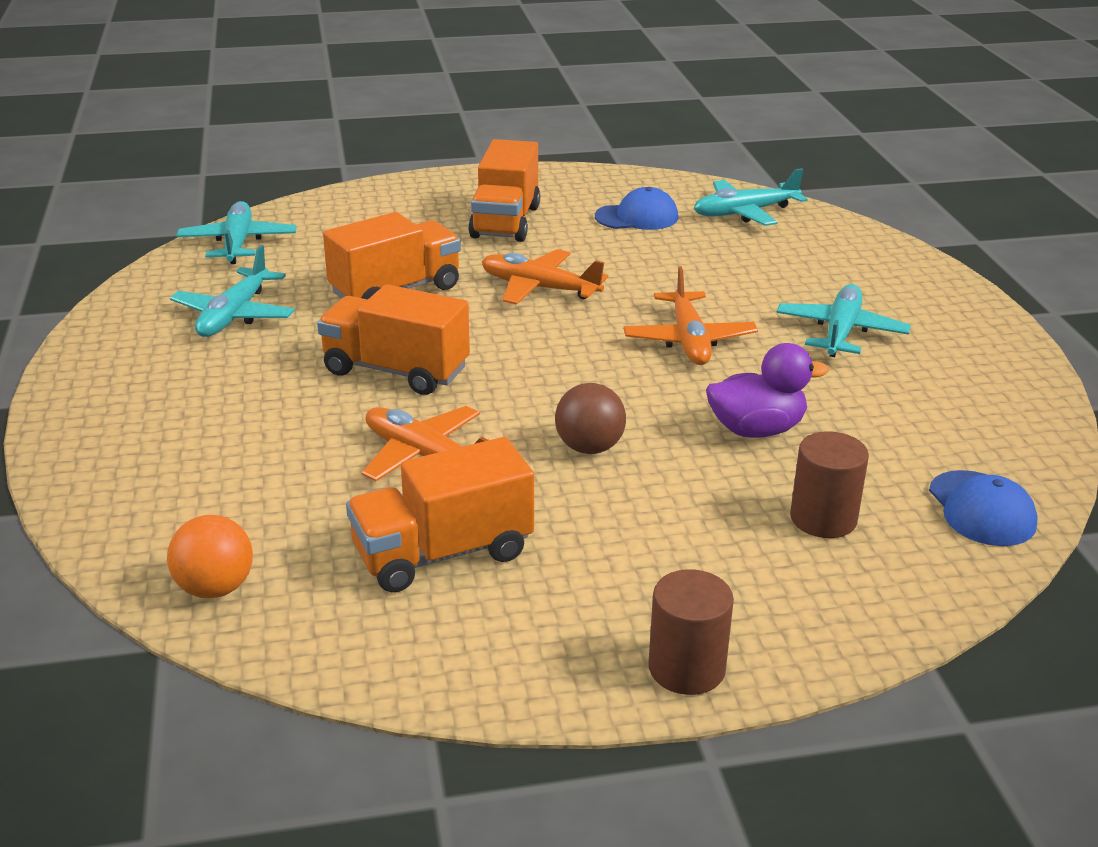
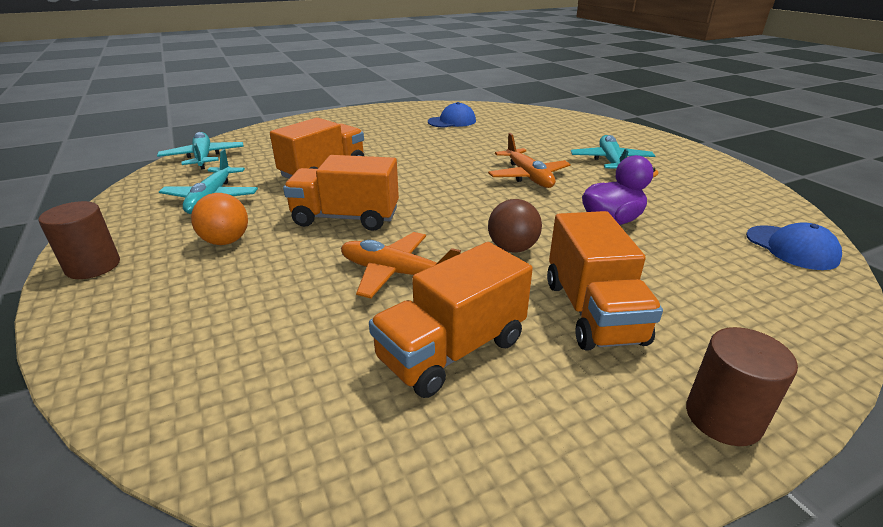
camera: 15 degrees left, 0 degrees up
(215, 588) = (252, 430): orange ball -> orange ball (226, 241)
(505, 222) = (376, 130): orange truck -> orange truck (593, 311)
(539, 288) = (417, 160): orange plane -> none
(744, 213) = (509, 114): turquoise plane -> none
(823, 518) = (705, 271): brown cylinder -> brown cylinder (93, 266)

